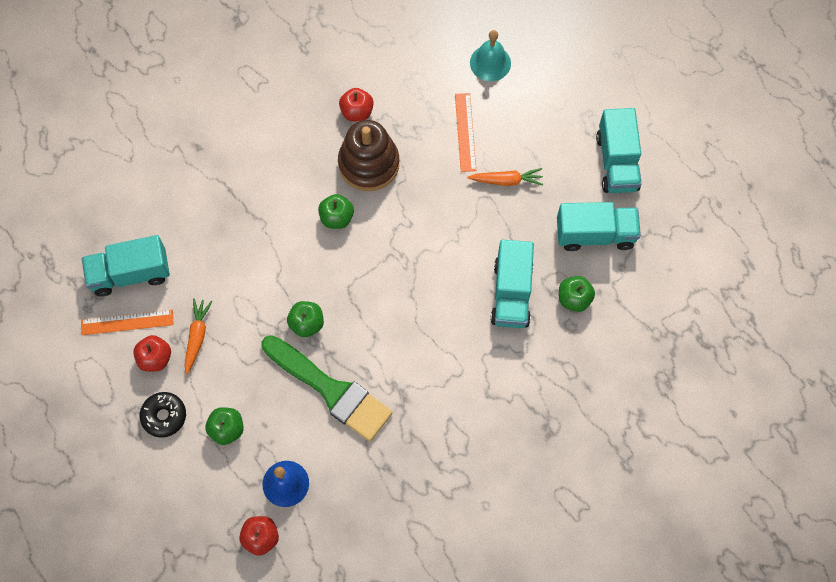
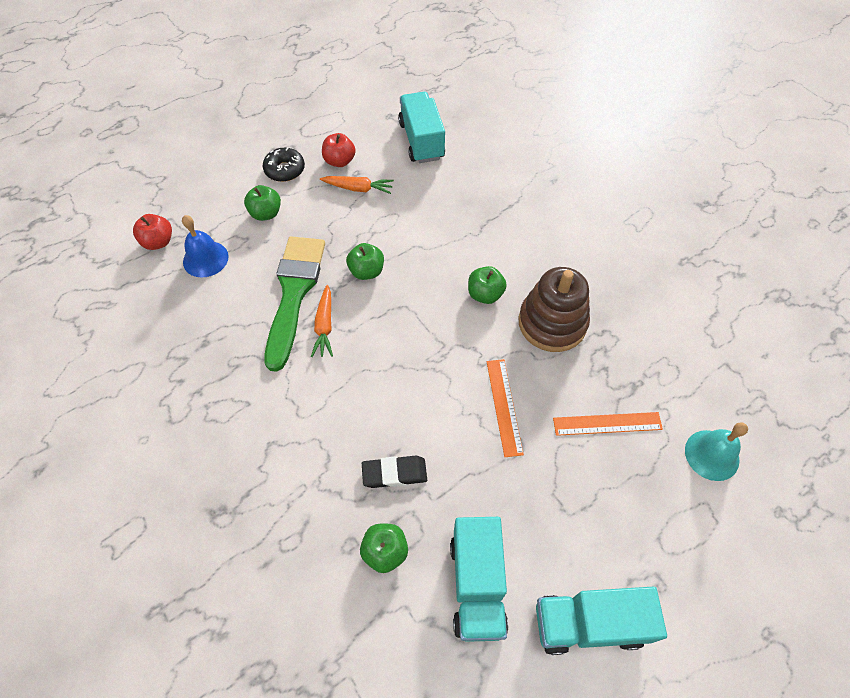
camera: 90 degrees right, 10 degrees down
(127, 322) = (375, 141): orange ruler -> orange ruler (504, 406)
(331, 390) = (294, 293): green brush -> green brush turned 150 degrees clockwise
(357, 112) = (615, 311): red apple -> none
(506, 180) = (546, 471): orange carrot -> orange carrot (324, 326)
(511, 293) = (394, 473): turquoise truck -> black eraser

